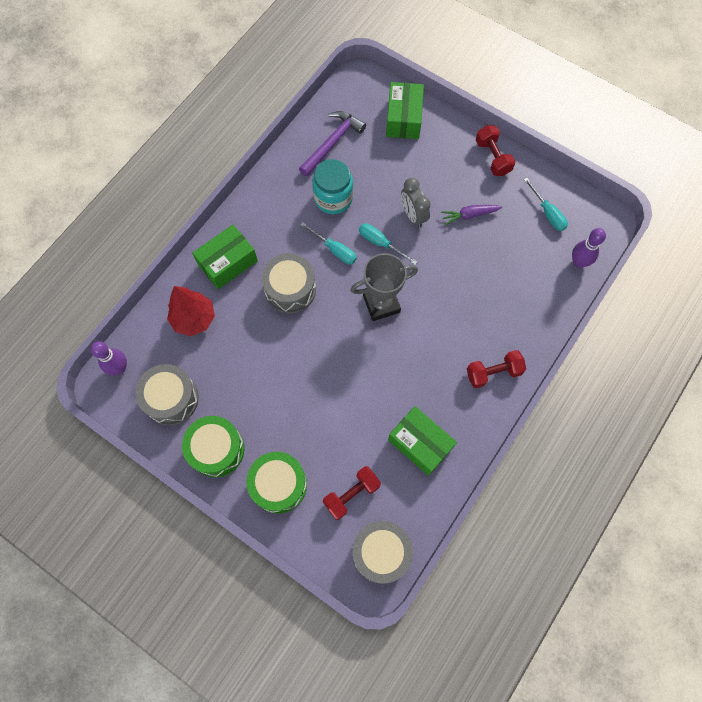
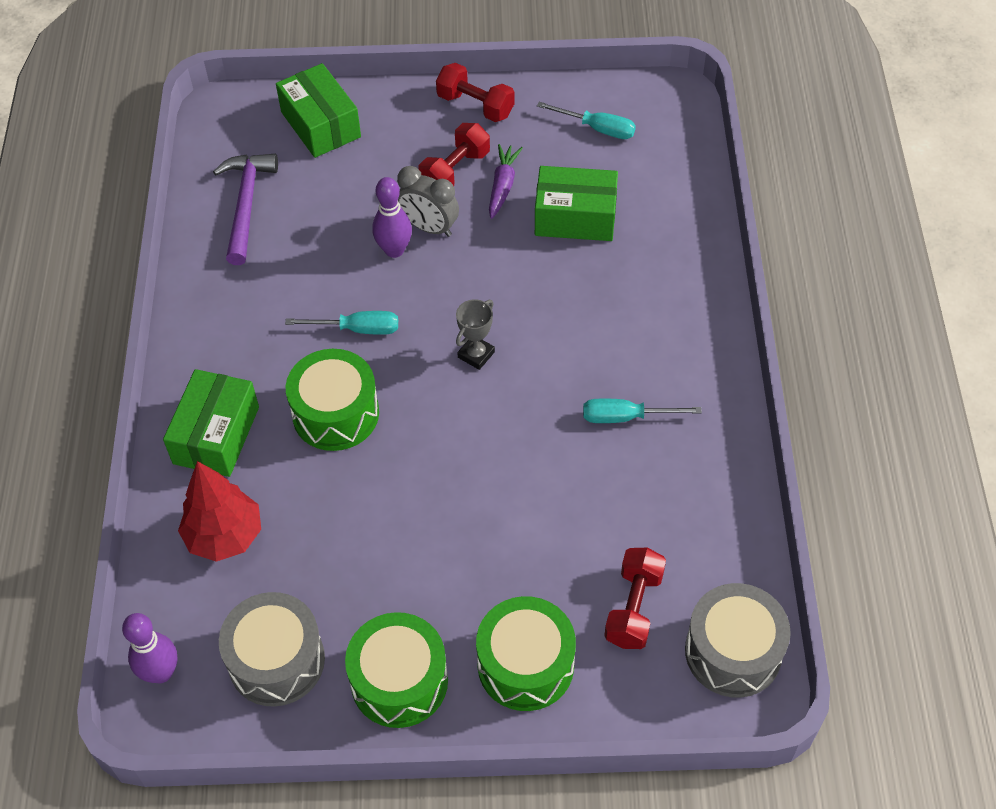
camera: 35 degrees left, 15 degrees down
(290, 289) = (335, 413): grey drum -> green drum
(333, 198) = (303, 269): turquoise jar -> none
(380, 243) = (414, 285): turquoise screwdriver -> turquoise screwdriver (626, 417)
(381, 304) = (476, 354): grey trophy -> grey trophy, size x0.55
(420, 443) = (669, 486): green box -> green box (575, 217)
(469, 215) = (502, 186): purple carrot -> purple carrot turned 150 degrees clockwise
(493, 373) = (688, 345): red dumbbell -> red dumbbell (455, 171)
(578, 262) = (681, 160): purple bowling pin -> purple bowling pin (394, 250)

